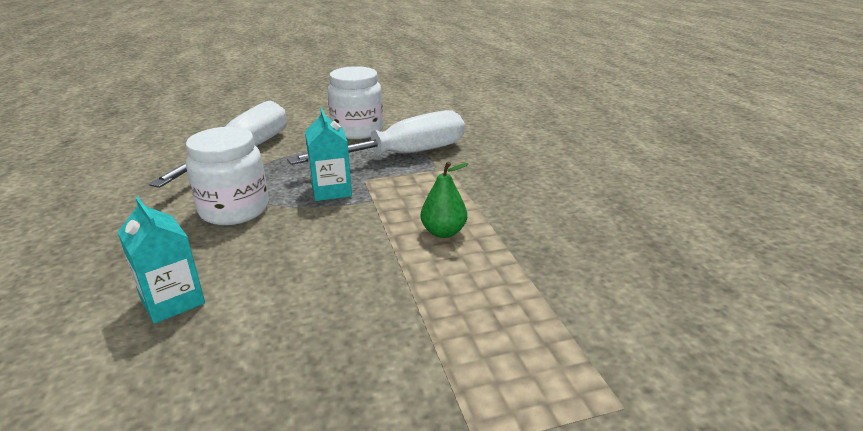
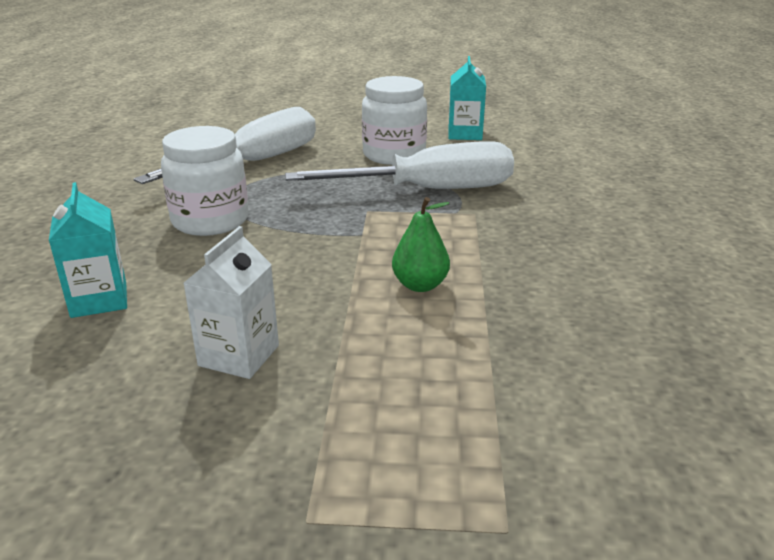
camera: 20 degrees right, 0 degrees up
(331, 190) = (323, 217): turquoise carton -> turquoise carton (465, 134)
(334, 322) = (239, 355): none -> white carton

